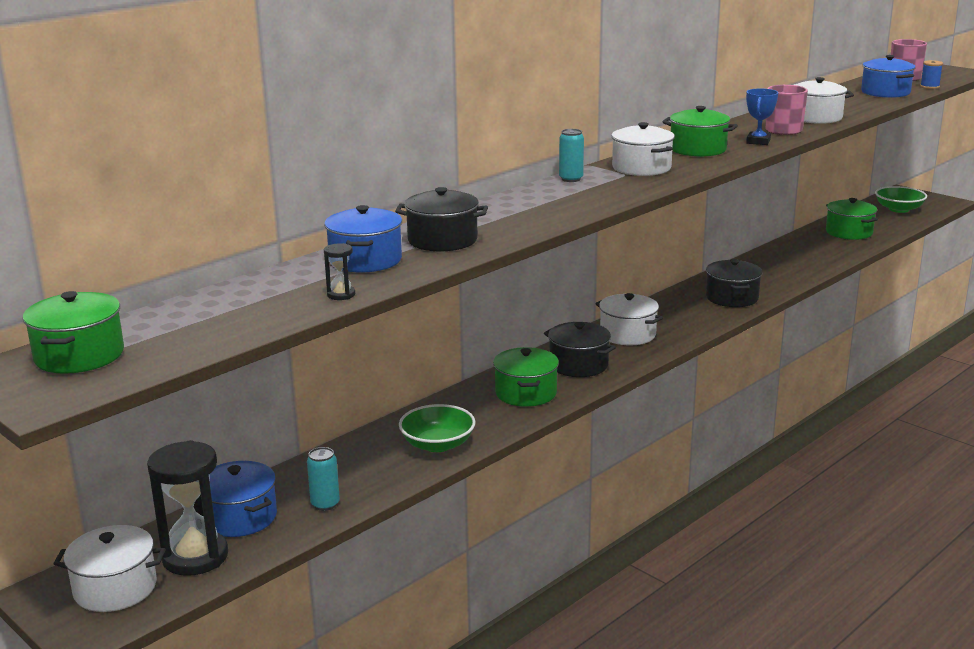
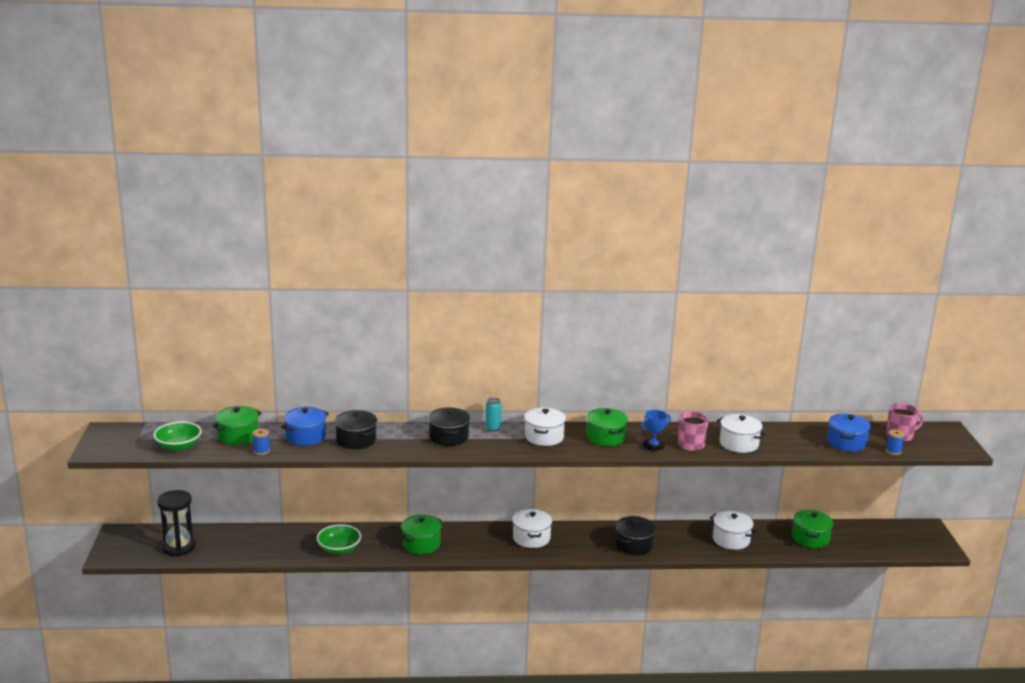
camera: 40 degrees right, 0 degrees up
(79, 356) = (135, 436): green pot -> green pot (238, 436)
(115, 588) = (138, 544): white pot -> white pot (731, 539)
(239, 517) = (217, 539): blue pot -> none
(325, 504) = (253, 551): turquoise can -> none
(341, 295) = (261, 451): black hourglass -> blue spool
(578, 365) = (473, 542): black pot -> black pot (448, 437)
(899, 209) = (890, 538): green bowl -> green bowl (178, 446)

